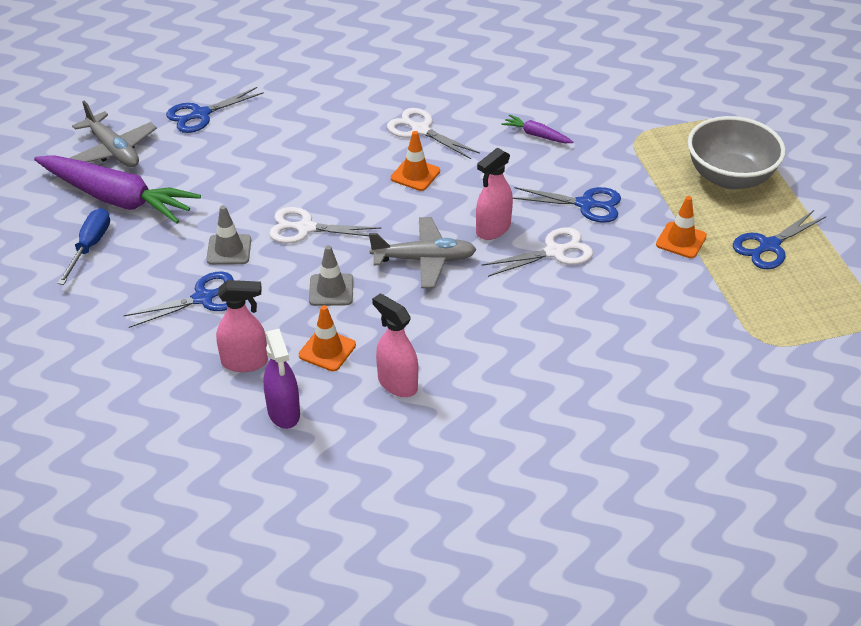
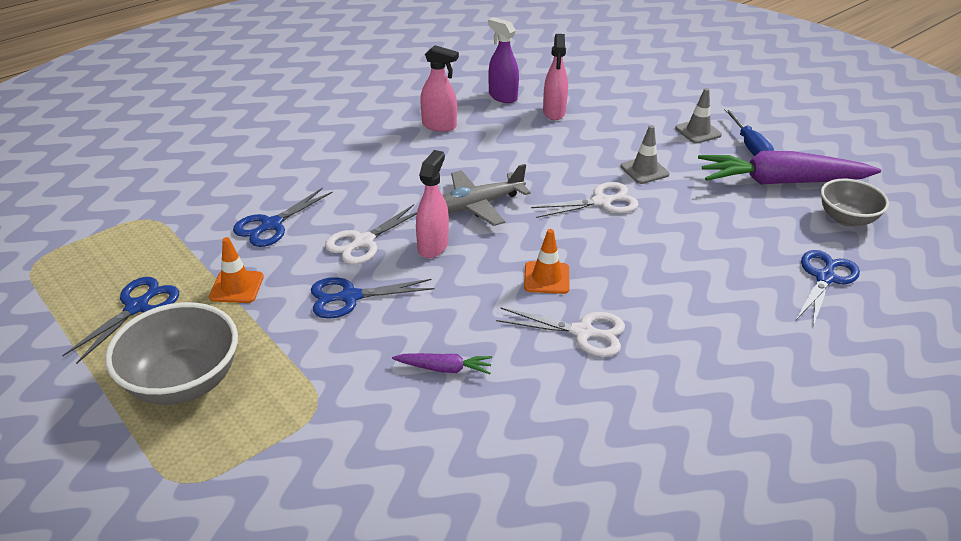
camera: 155 degrees right, 5 degrees down
(113, 150) = (846, 219): grey plane -> grey bowl
(203, 298) = (624, 137): blue scissors -> blue scissors (272, 225)
(245, 362) = (554, 112): pink spray bottle -> pink spray bottle turned 60 degrees counterclockwise
(327, 350) = (504, 131): orange traffic cone -> none
(331, 290) = (536, 165): grey traffic cone -> grey traffic cone (698, 132)

